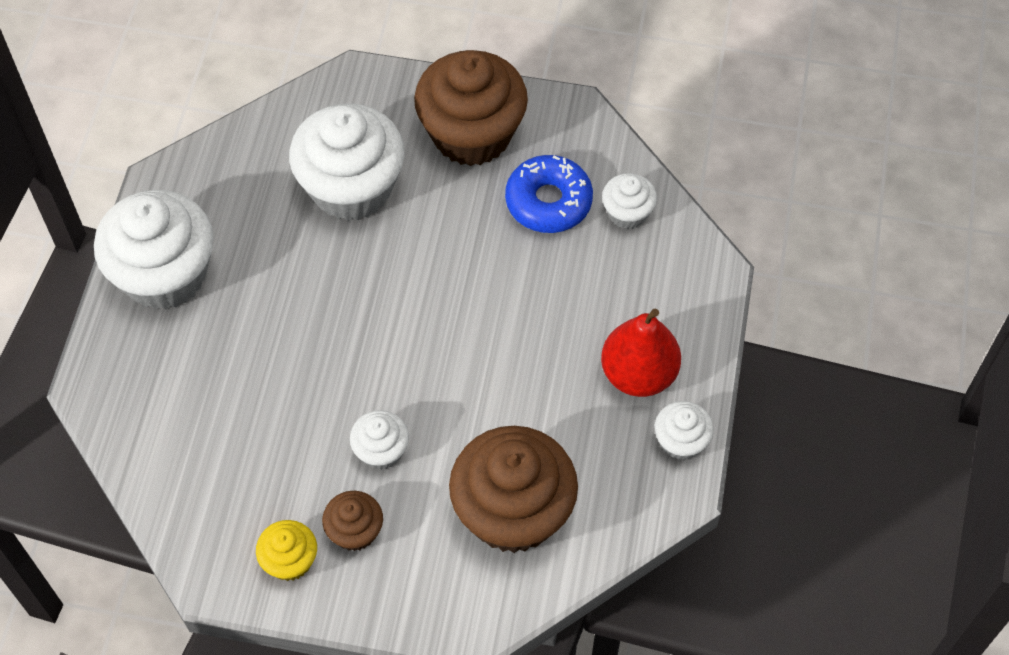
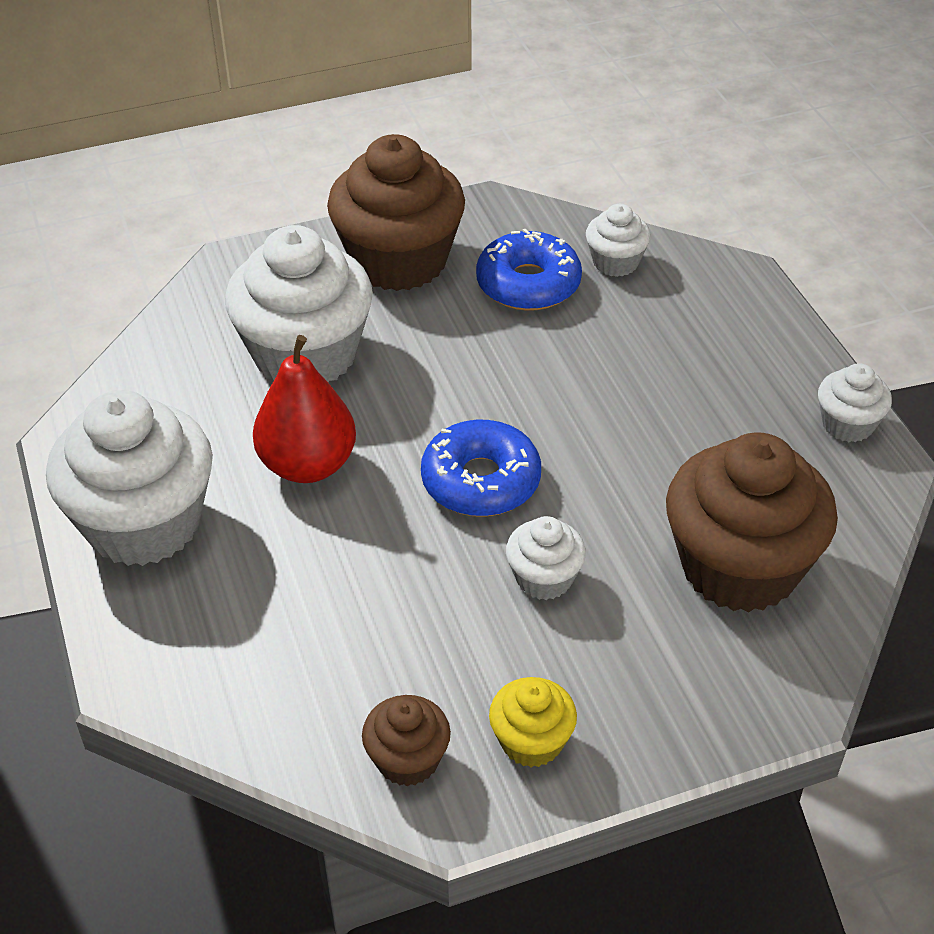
camera: 30 degrees left, 15 degrees down
(355, 531) = (582, 672): brown cupcake -> brown cupcake (407, 759)
(395, 354) = (481, 481): none -> blue donut
(638, 374) = (751, 386): red pear -> red pear (308, 465)

